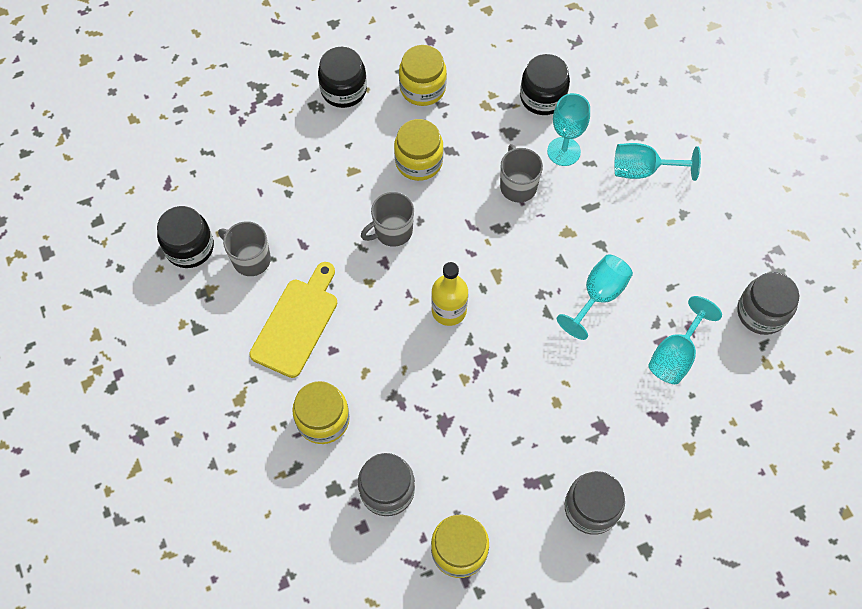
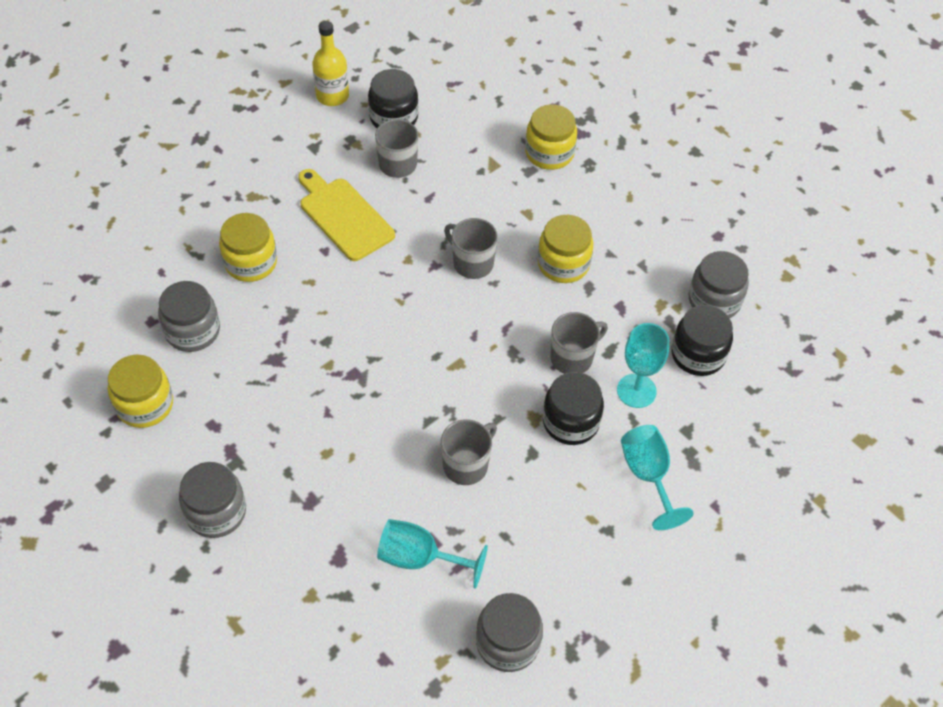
camera: 70 degrees right, 10 degrees down
(297, 323) = (344, 216): yellow cutting board -> yellow cutting board turned 135 degrees counterclockwise
(344, 90) = (619, 181): black jar -> black jar (570, 422)
(422, 88) = (654, 244): yellow jar -> yellow jar (549, 153)
(449, 310) = (400, 333): yellow bottle -> yellow bottle (332, 96)
(494, 67) = (714, 300): none -> grey jar
(598, 296) = (466, 465): turquoise goblet -> grey mug

